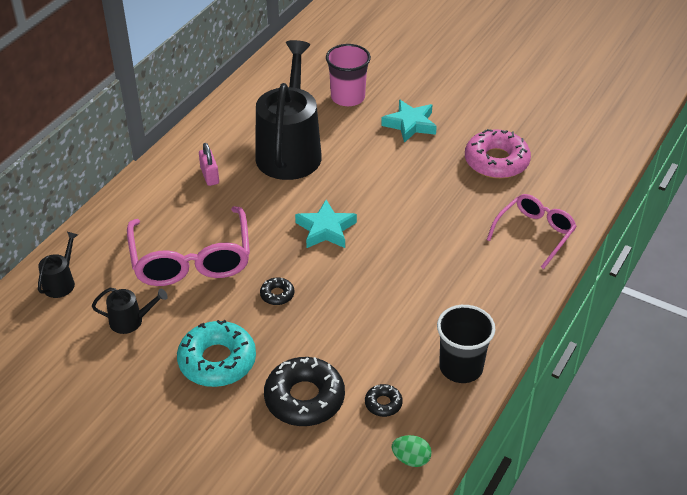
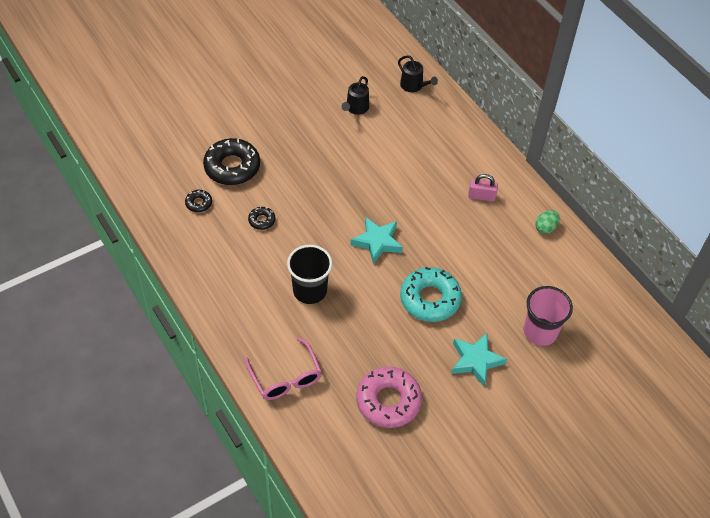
camera: 115 degrees right, 10 degrees up
(191, 259) = (394, 155): pink glasses -> none
(217, 361) = (292, 137): turquoise donut -> turquoise donut (430, 299)
(277, 294) = (329, 188): black donut -> black donut (262, 220)
(289, 151) = (485, 258): black watering can -> none
(411, 459) = (149, 197): green egg -> green egg (545, 228)
(461, 367) = (195, 258): black cup -> black cup (310, 290)

